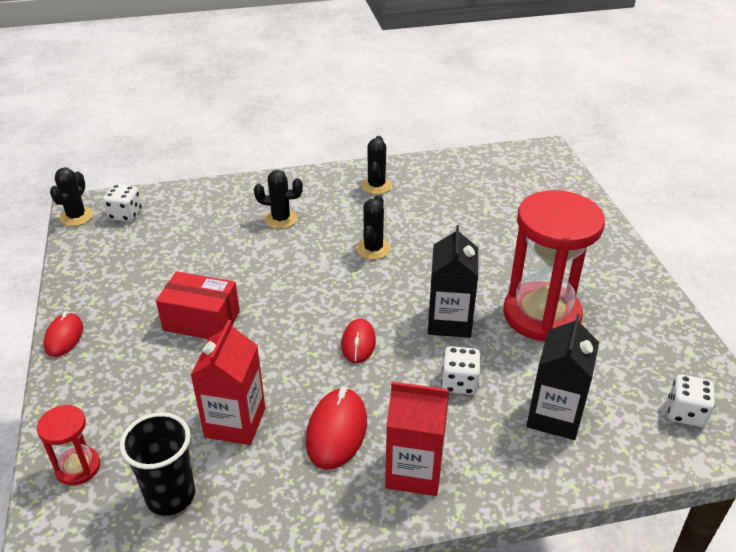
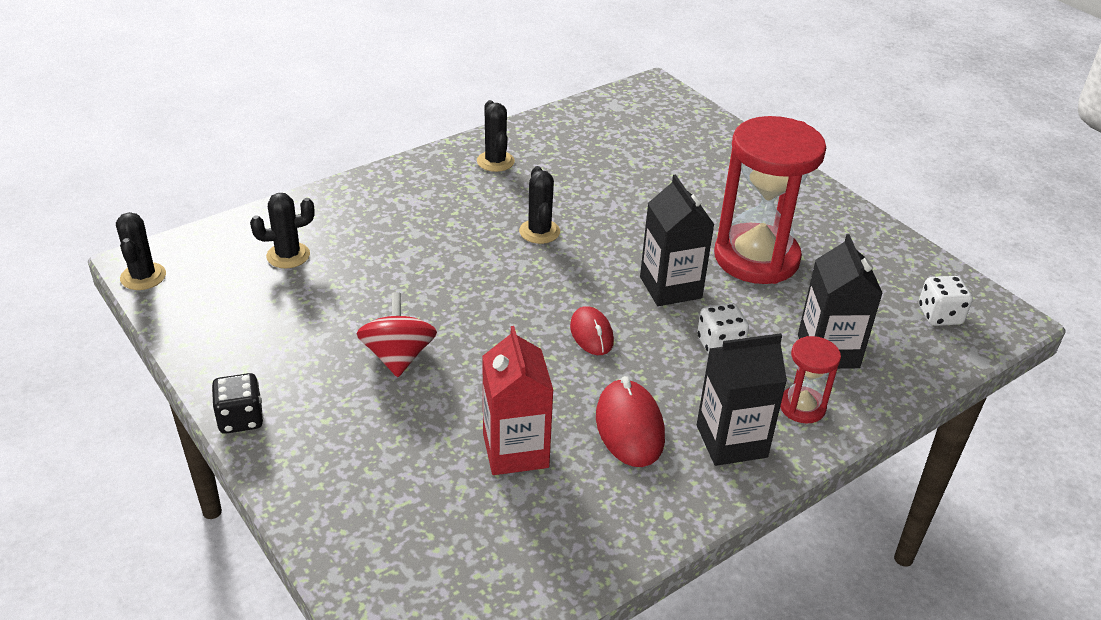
camera: 25 degrees left, 0 degrees up
(64, 337) = (241, 419): red mouse -> black dice
(78, 467) = (370, 550): red hourglass -> red hourglass (802, 407)
(125, 214) = (208, 260): white dice -> none
(170, 496) = (499, 544): black cup -> none
(201, 321) = (398, 356): red box -> red spinning top
(281, 219) = (410, 222): black cactus -> black cactus (288, 255)
(414, 471) = (731, 441): red carton -> black carton

